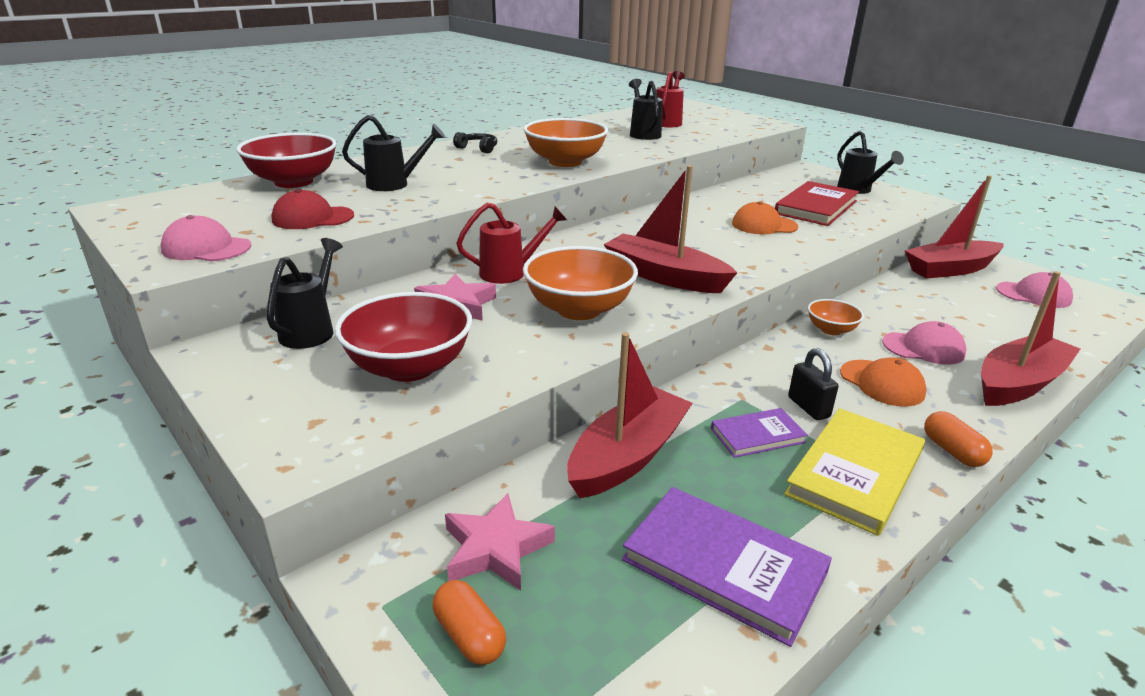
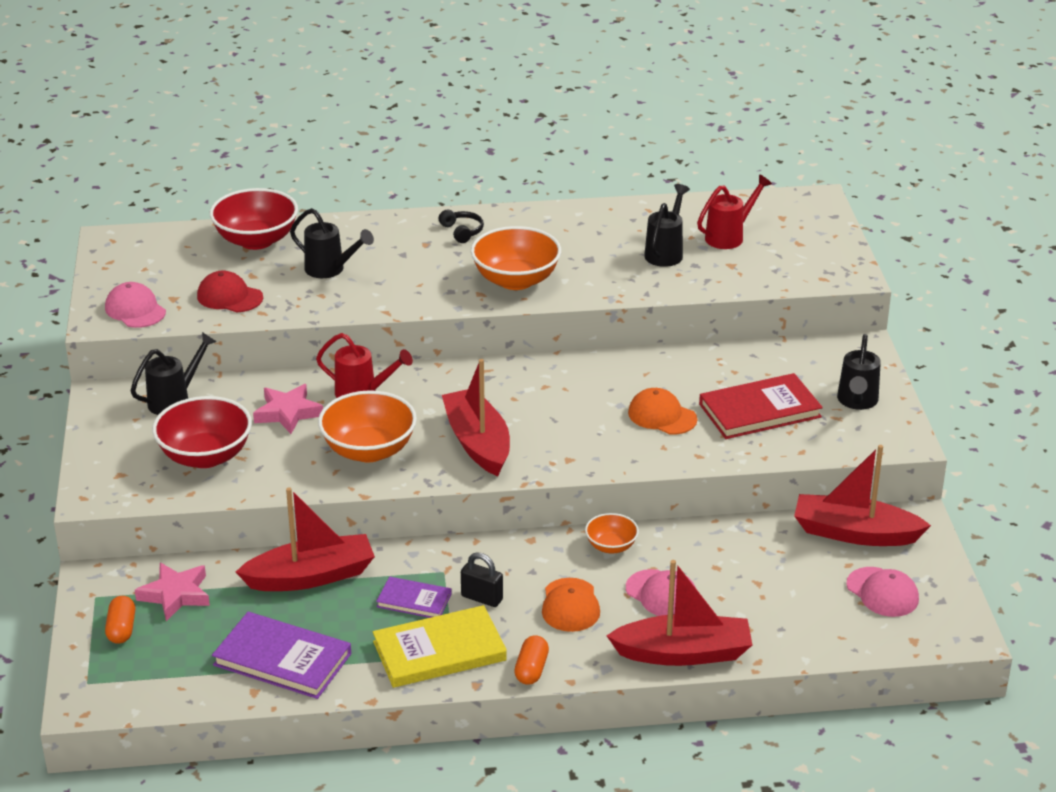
camera: 35 degrees right, 5 degrees up
(723, 566) = (282, 659): purple book -> purple book turned 45 degrees counterclockwise
(808, 407) = (482, 598): black padlock -> black padlock turned 75 degrees counterclockwise

